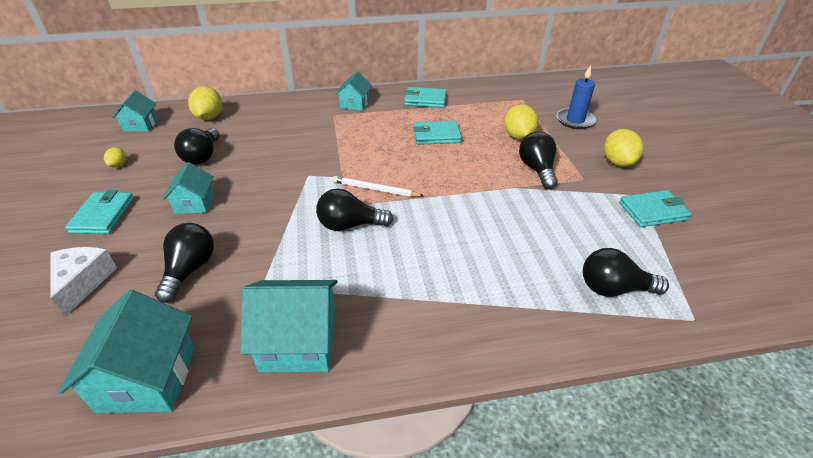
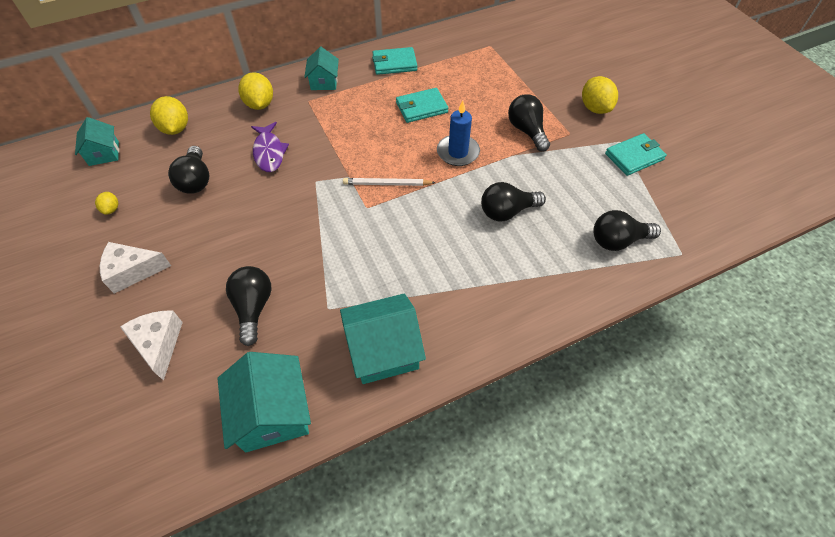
camera: 15 degrees left, 15 degrees up
(103, 215) = (133, 271): turquoise wallet -> white cheese
(194, 203) = (219, 237): turquoise house -> none
(278, 146) = (269, 152): none -> purple fish
(350, 225) = (379, 228): black light bulb -> black light bulb (507, 211)
(518, 136) = (499, 94): yellow lemon -> yellow lemon (260, 104)
(575, 120) = (546, 64): blue candle -> blue candle (458, 152)

